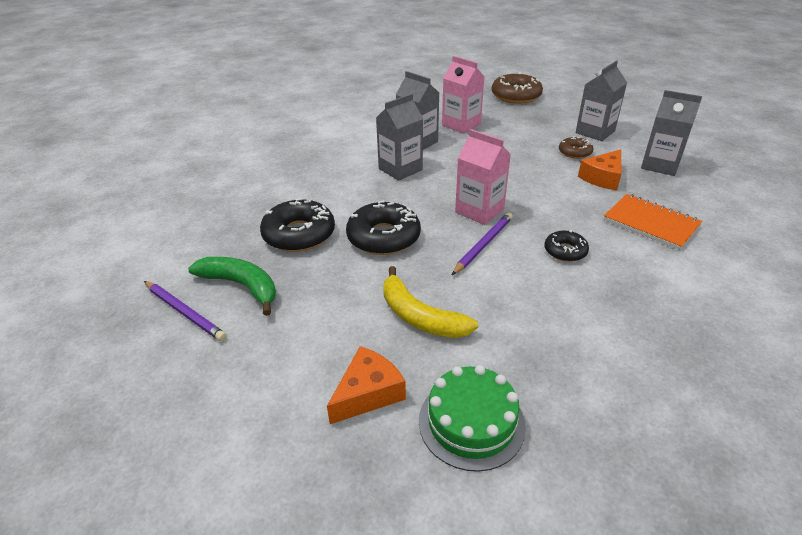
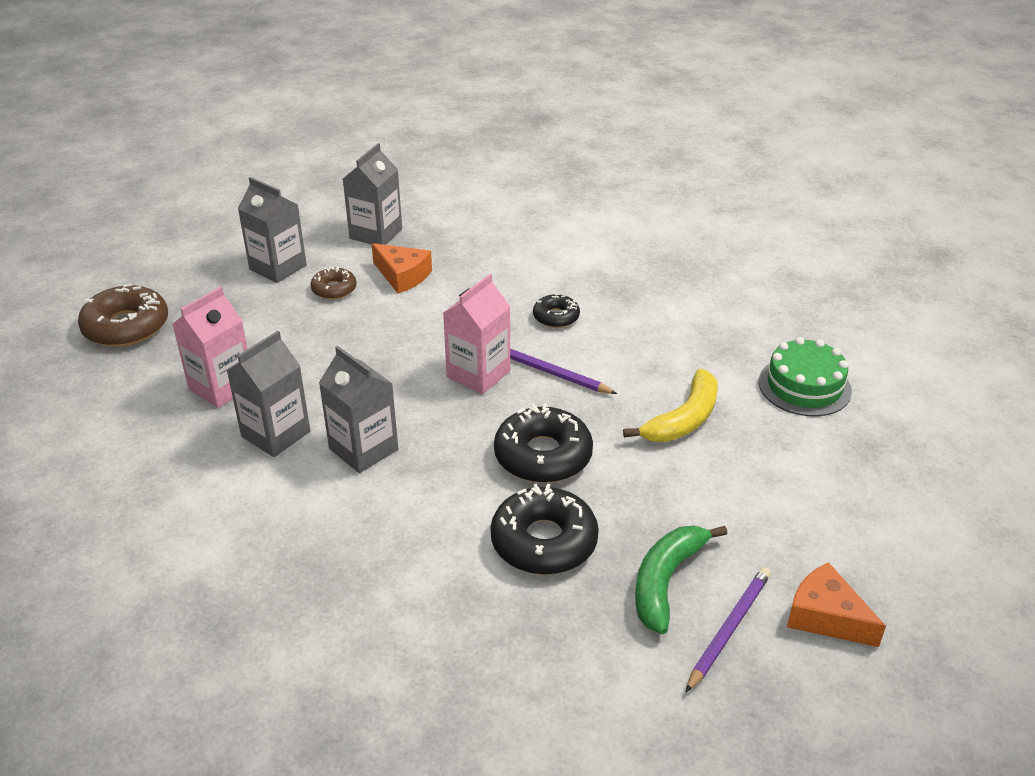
camera: 95 degrees left, 0 degrees up
(368, 393) = (797, 449): orange cheese -> orange cheese (826, 616)
(651, 223) = (499, 258): orange notebook -> none

